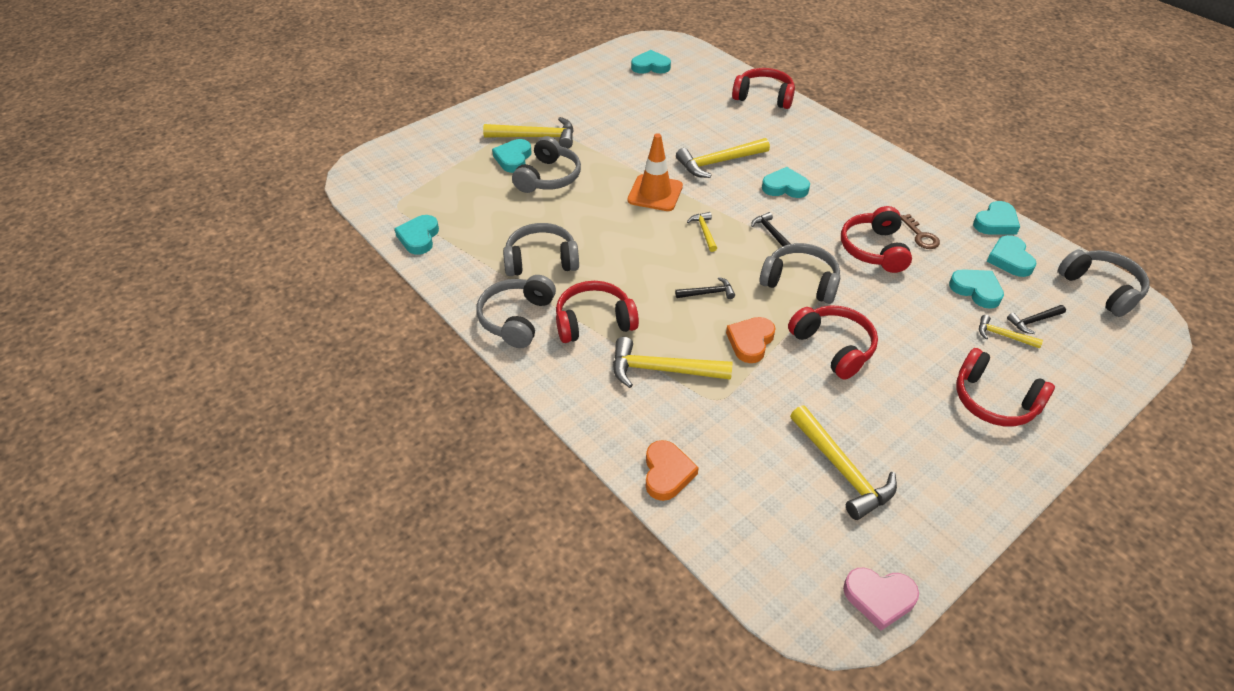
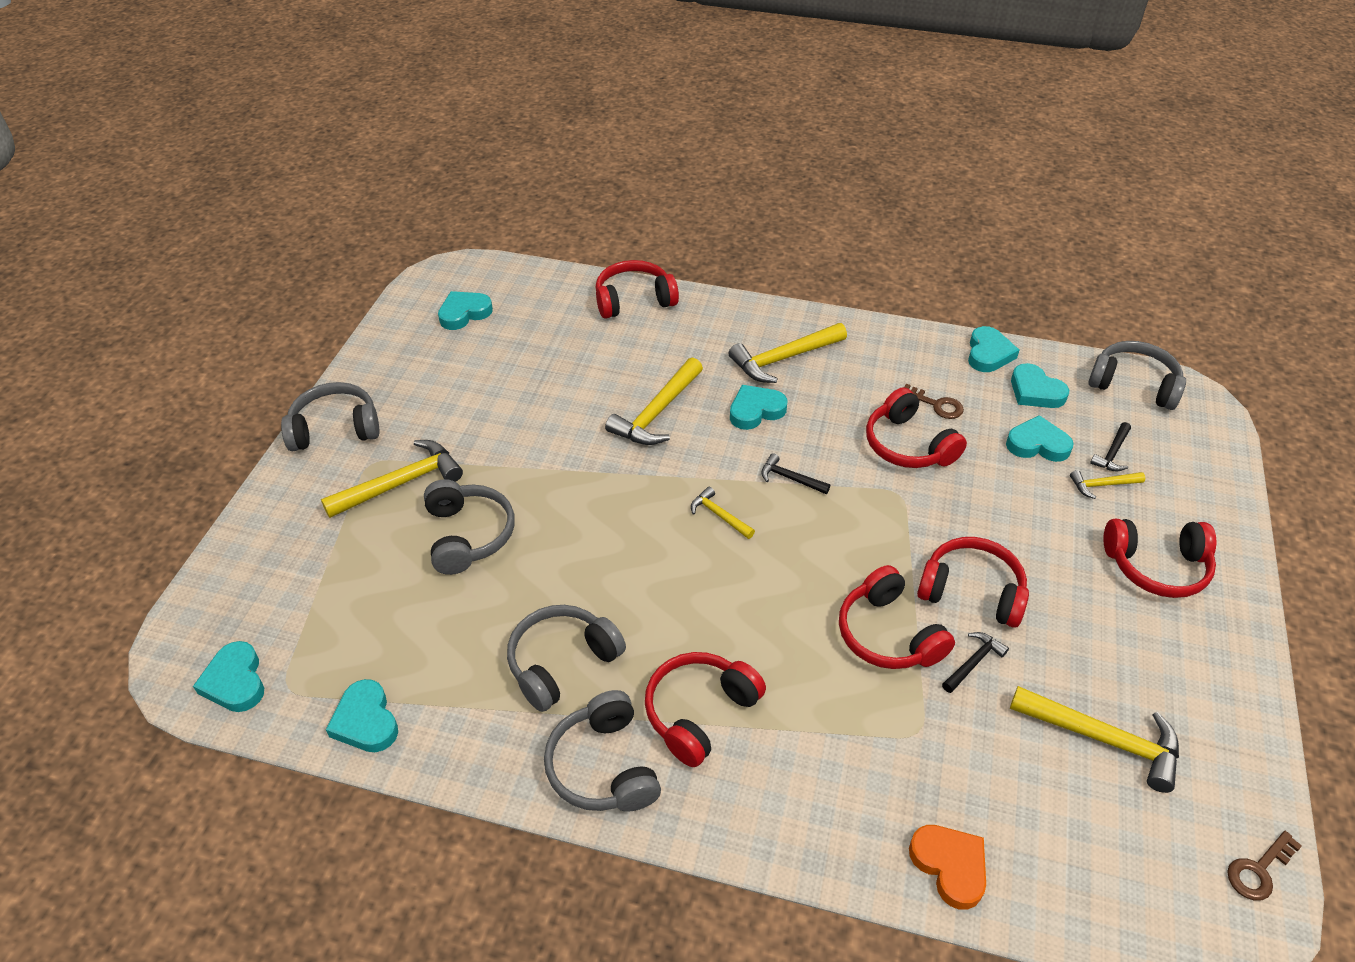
camera: 35 degrees left, 0 degrees up
(513, 158) = (397, 530): turquoise heart -> turquoise heart (235, 681)
(655, 193) = (620, 491): orange traffic cone -> none
(662, 370) = (830, 731): yellow hammer -> yellow hammer (784, 358)
(708, 293) = (791, 596): black hammer -> black hammer (973, 662)
(750, 342) = (888, 634): orange heart -> red headphones
(800, 282) = (872, 526): grey headphones -> grey headphones (335, 428)
(879, 598) = (1258, 870): pink heart -> brown key

